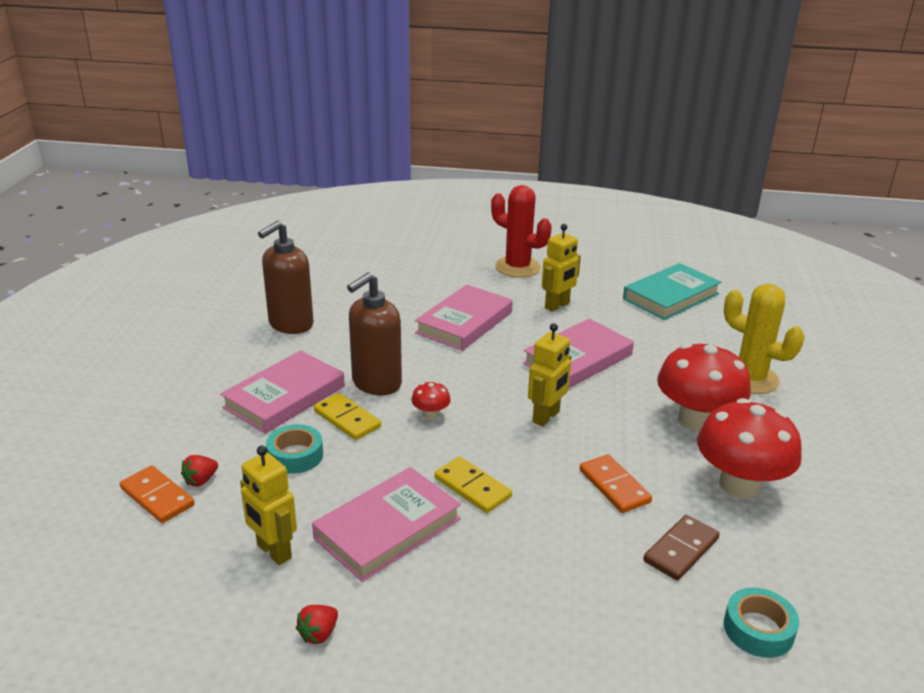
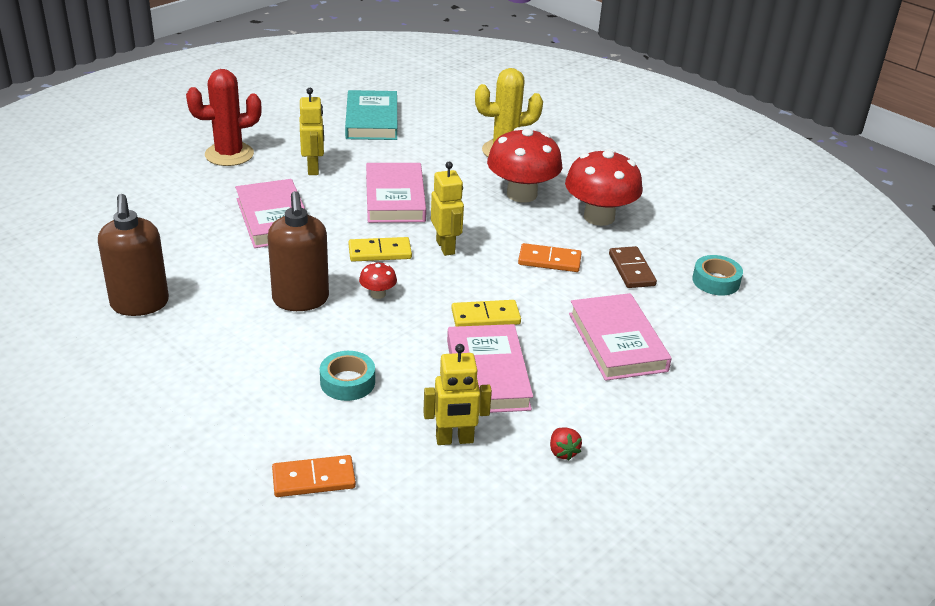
camera: 55 degrees left, 5 degrees up
(201, 480) = (319, 446): red strawberry -> none
(285, 397) = (256, 354): pink book -> pink book (617, 342)
(347, 419) = (331, 336): yellow domino -> yellow domino (380, 252)

